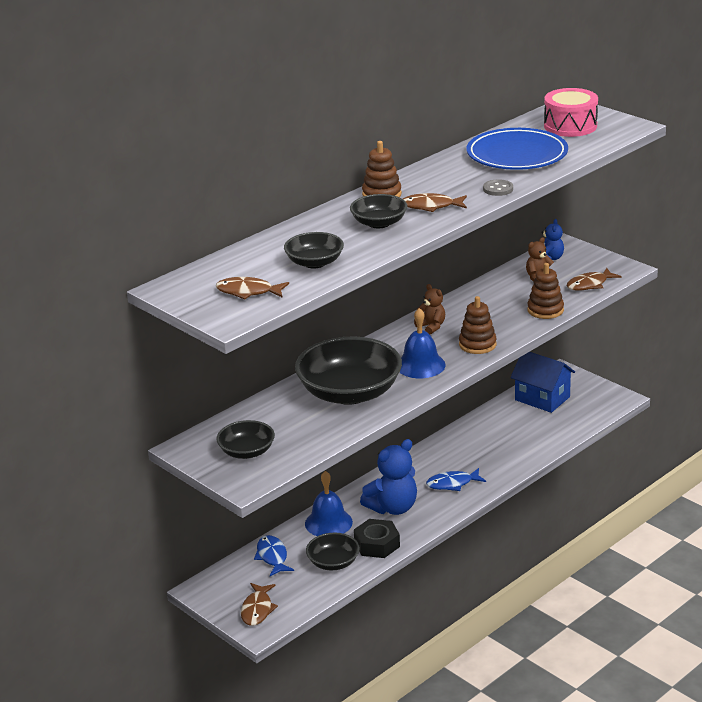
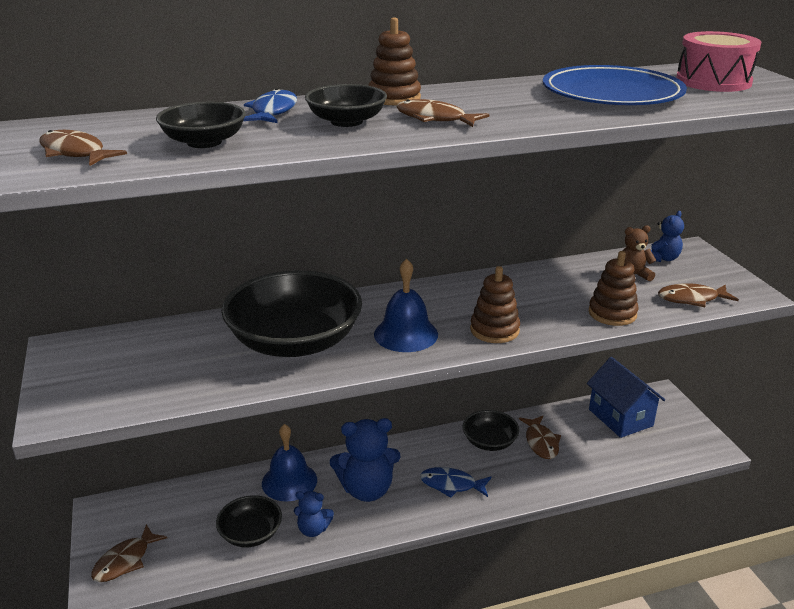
camera: 25 degrees right, 0 degrees up
(247, 452) = (109, 374): black bowl -> black bowl (489, 441)
(272, 556) = (201, 499): blue fish -> blue fish (273, 111)
(377, 544) = (313, 529): black nut -> blue teddy bear
(431, 326) = (461, 294): brown teddy bear -> none
(496, 435) = (541, 442): none -> brown fish
(498, 189) = (545, 119): grey button -> none

